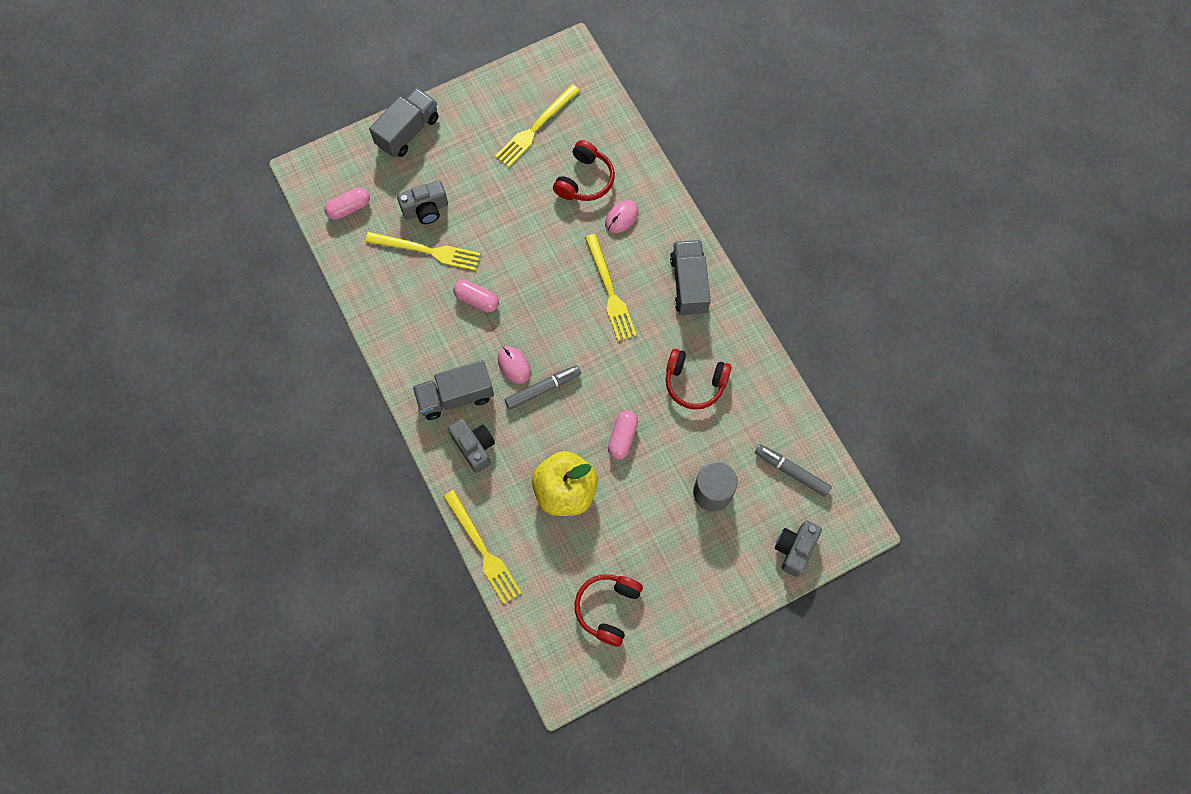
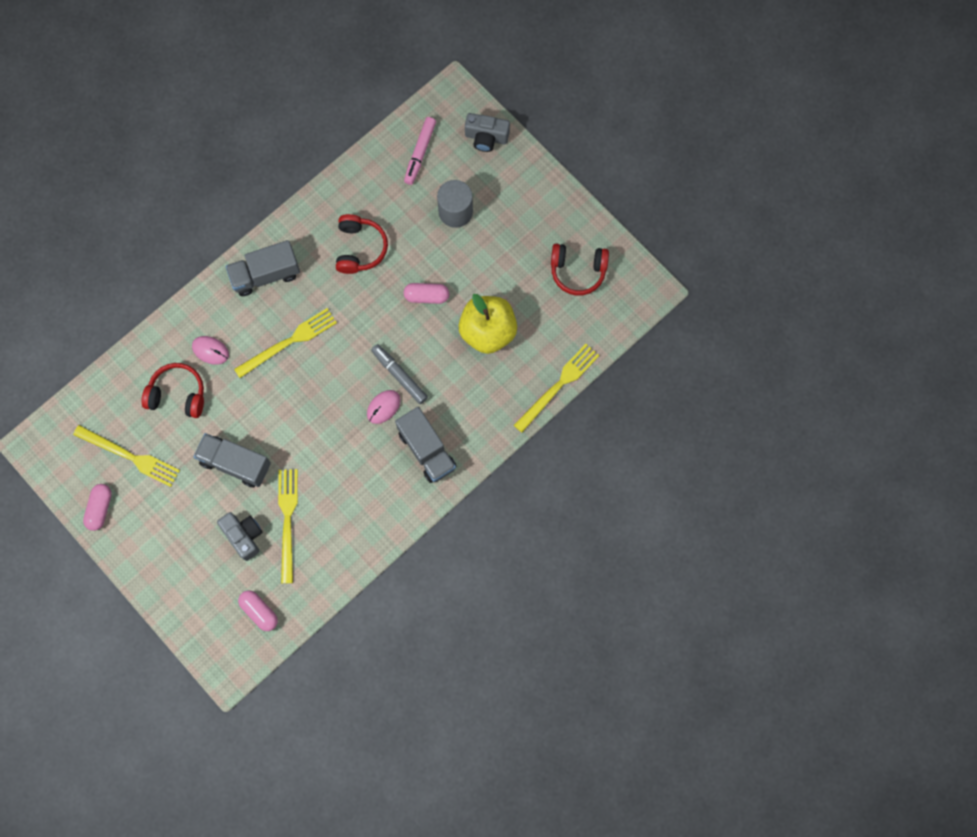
camera: 105 degrees left, 5 degrees up
(408, 131) = (161, 581): grey truck -> grey truck (235, 463)
(474, 447) = (469, 419): grey camera -> none
(477, 300) = (327, 459): pink capsule -> pink capsule (100, 508)
(791, 471) = (420, 153): grey marker -> pink marker

